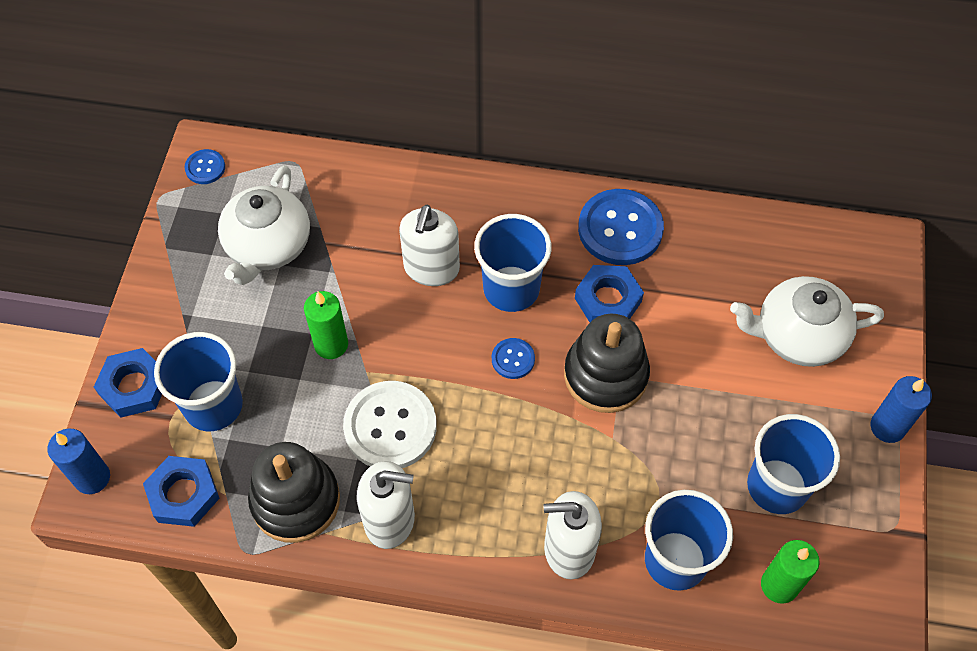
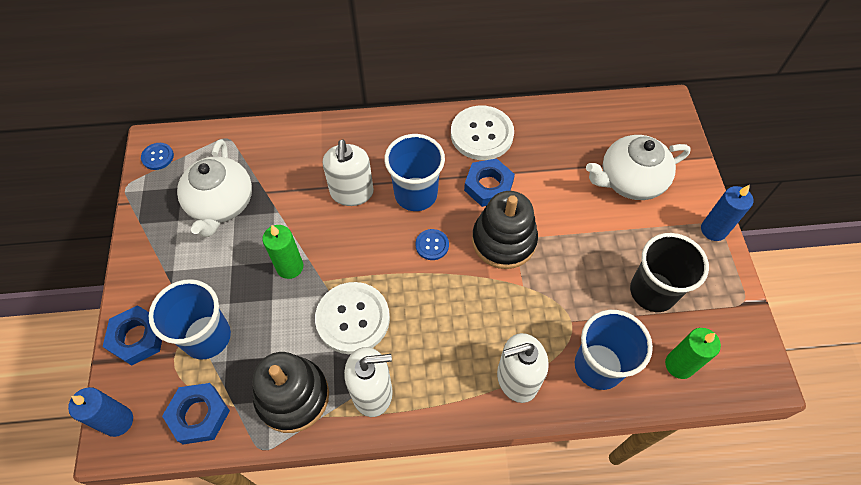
camera: 15 degrees left, 0 degrees up
(620, 229) = (482, 134): blue button -> white button
(777, 486) = (652, 291): blue cup -> black cup

